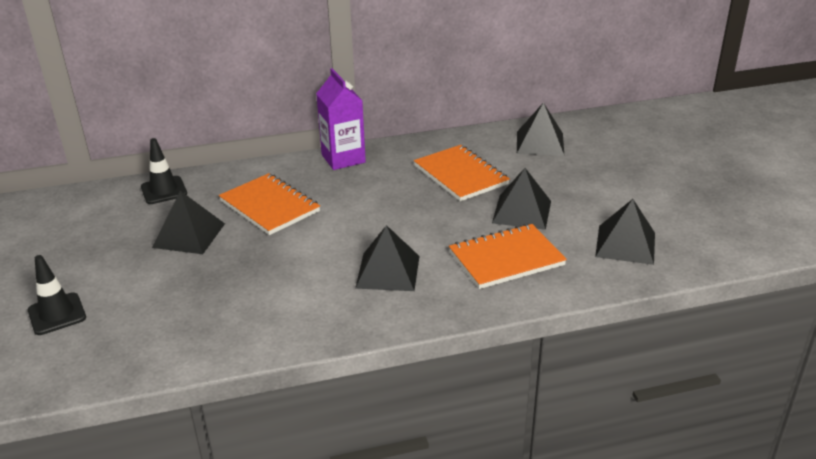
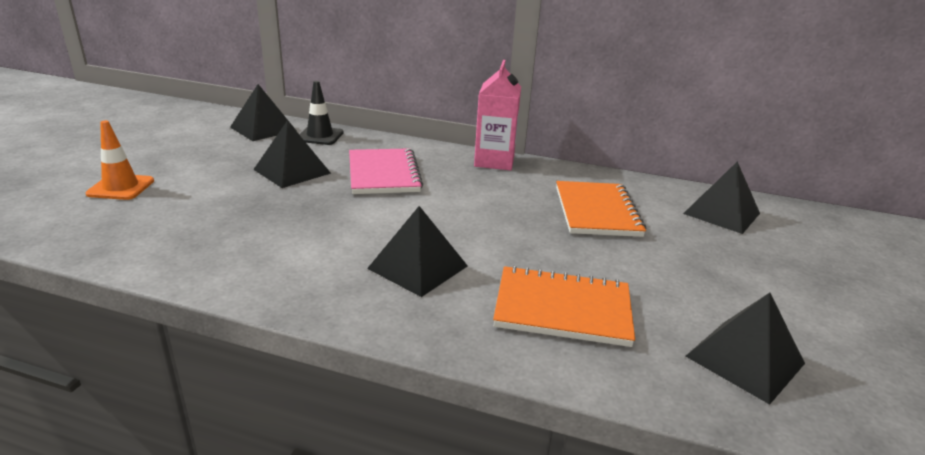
camera: 30 degrees right, 5 degrees down
(57, 314) = (121, 187): black traffic cone -> orange traffic cone
(270, 206) = (383, 174): orange notebook -> pink notebook
(343, 158) = (494, 161): purple carton -> pink carton
(522, 211) = (633, 269): black pyramid -> black pyramid (263, 129)

